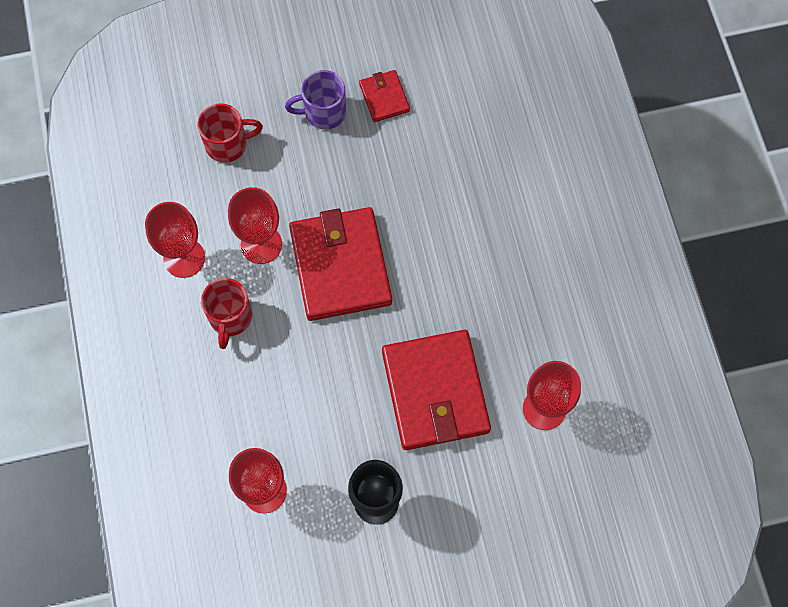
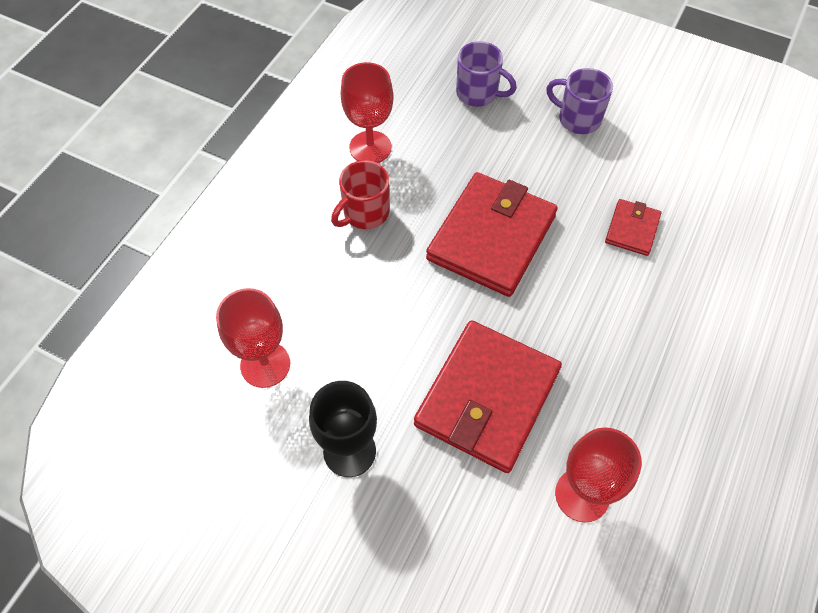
camera: 40 degrees right, 10 degrees down
(228, 144) = (478, 93): red mug -> purple mug
(261, 244) = (440, 178): red goblet -> none
(384, 97) = (641, 139): red wallet -> red wallet (632, 229)

